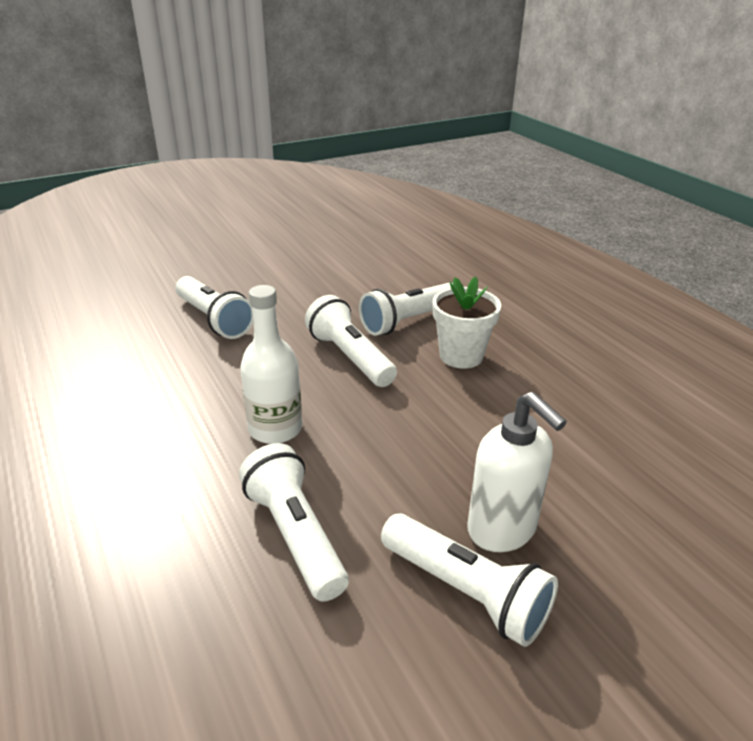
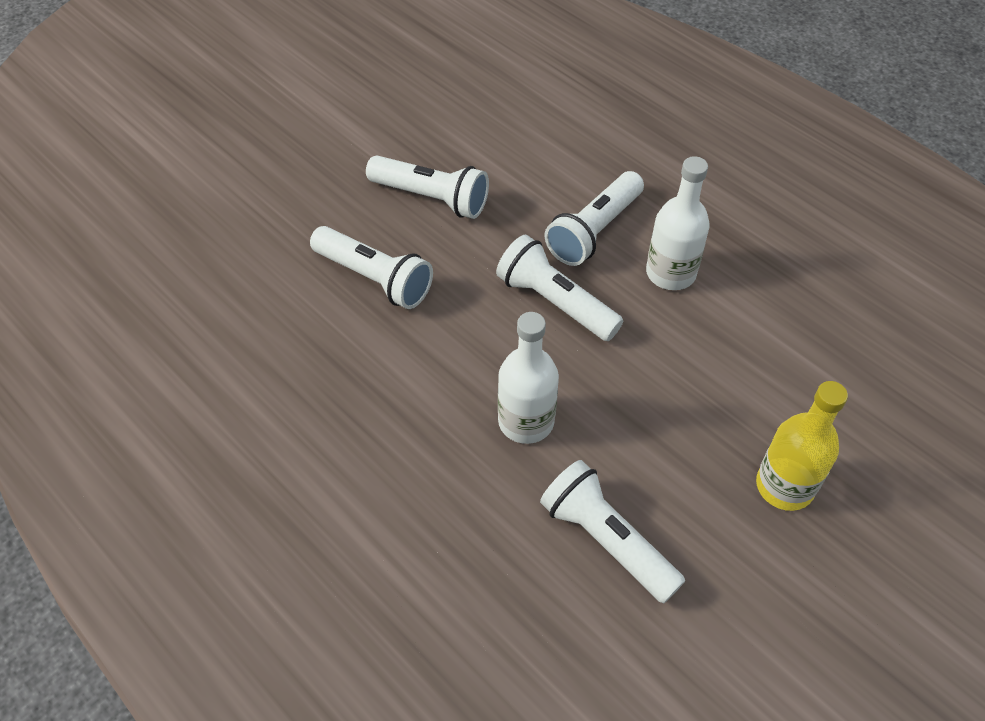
camera: 15 degrees left, 20 degrees up
(461, 356) = (670, 273): white flower pot -> white bottle
(465, 592) = (775, 558): white flashlight -> white flashlight (431, 198)
(502, 530) = (784, 486): white soap dispenser -> yellow bottle

